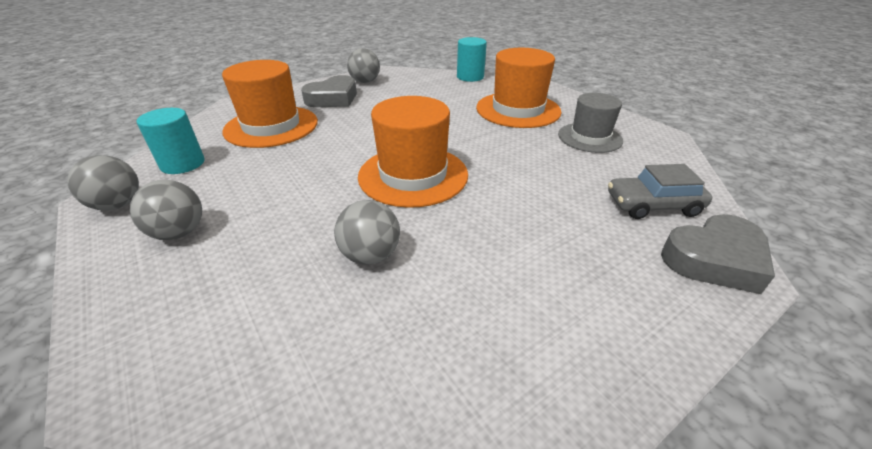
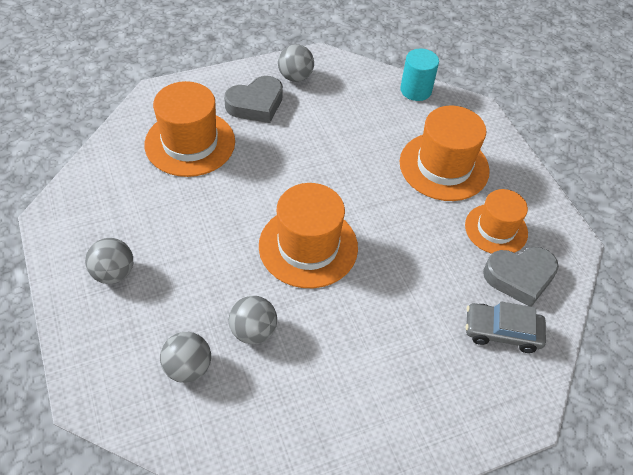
camera: 10 degrees right, 15 degrees up
(118, 205) = (64, 229): grey ball -> grey ball (188, 368)
(183, 164) = (111, 185): turquoise cylinder -> none
(589, 137) = (496, 229): grey hat -> orange hat
(714, 259) = (514, 398): grey heart -> grey heart (519, 277)

